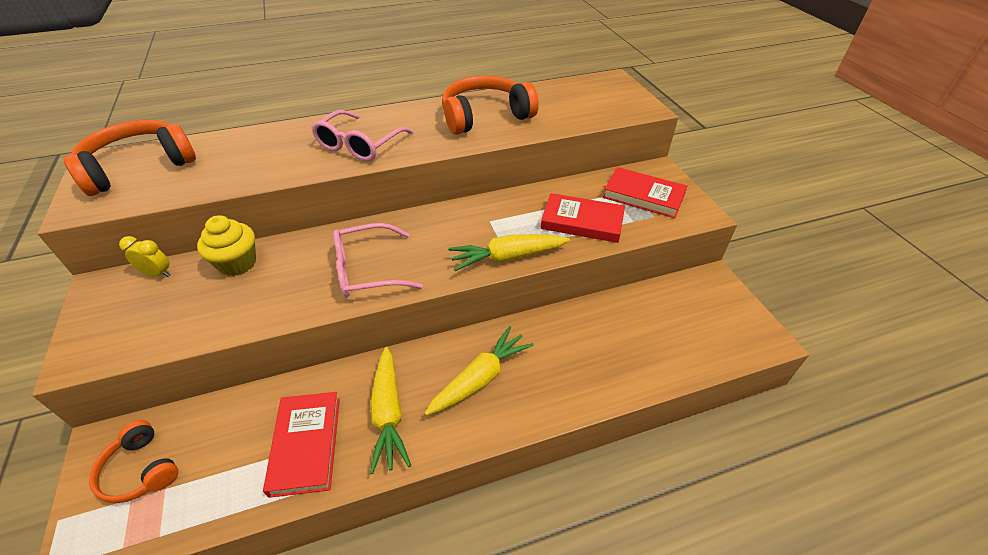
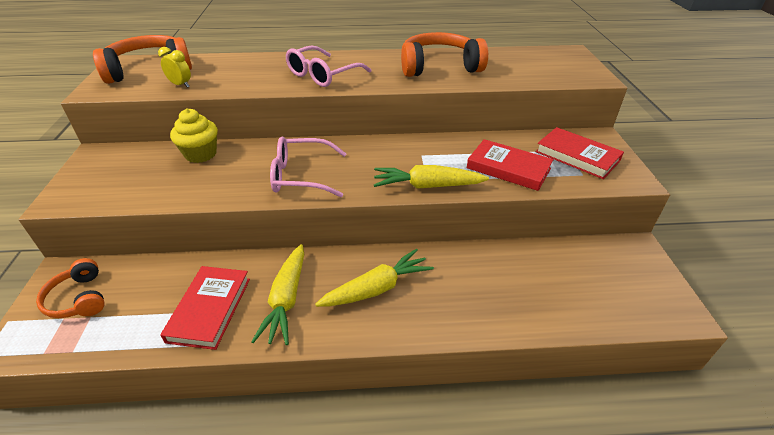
camera: 15 degrees right, 5 degrees down
(157, 274) = (139, 152): yellow clock -> yellow clock (180, 85)

